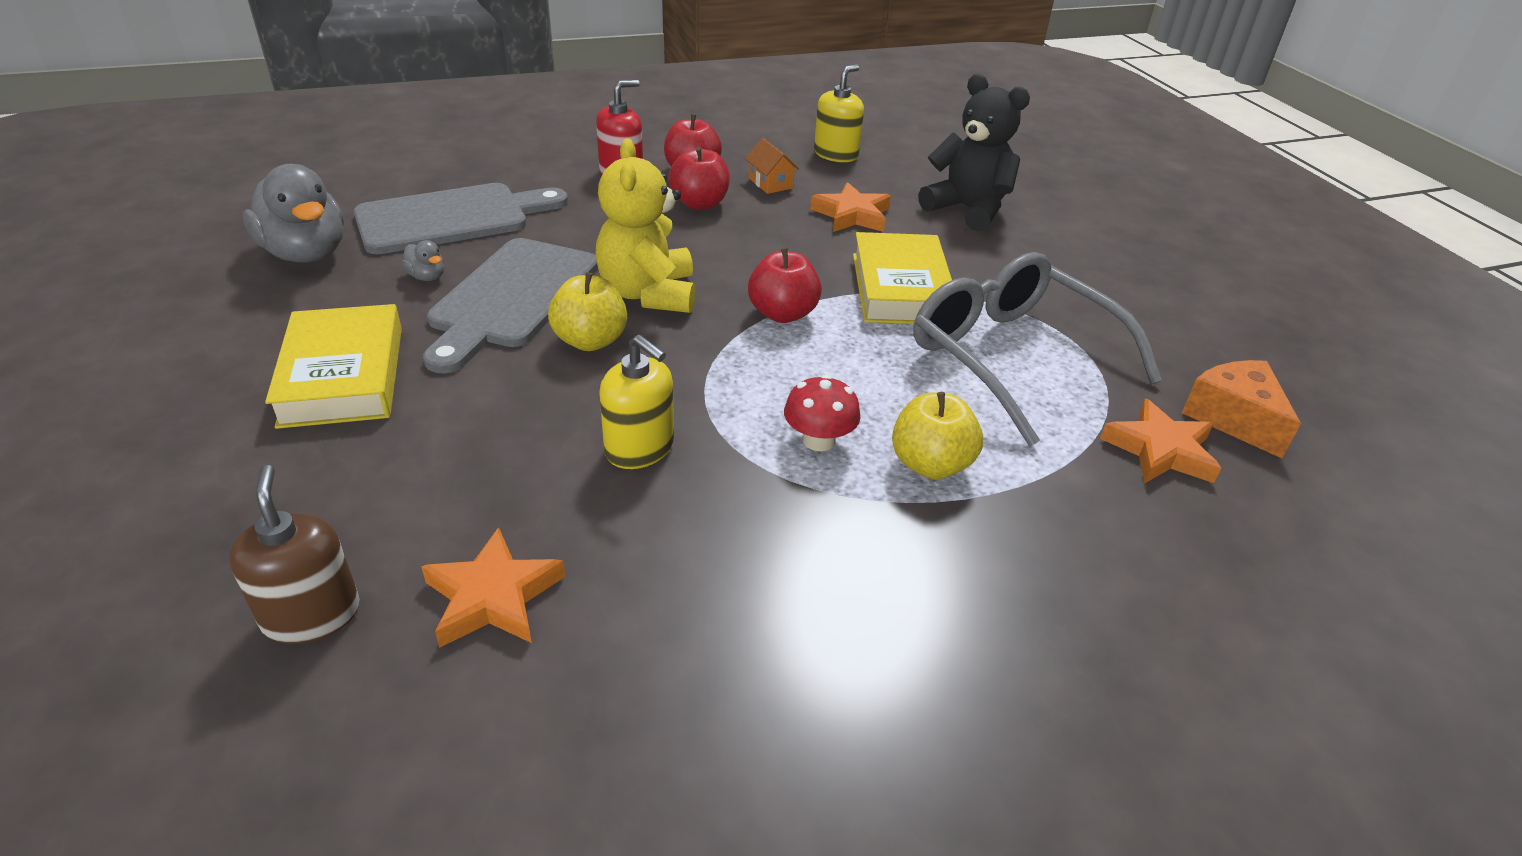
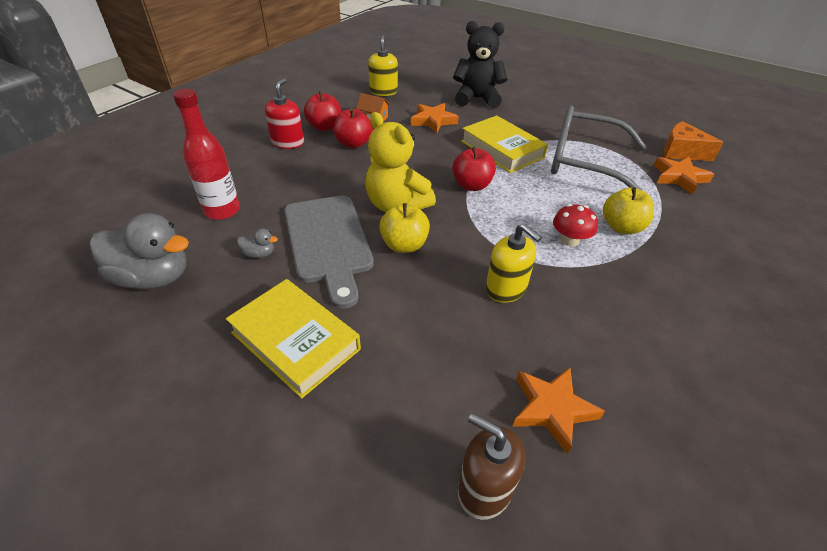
camera: 35 degrees left, 5 degrees up
(451, 218) = (222, 211): grey cutting board -> red bottle
(639, 448) = (506, 289): yellow soap dispenser -> yellow soap dispenser turned 45 degrees clockwise

